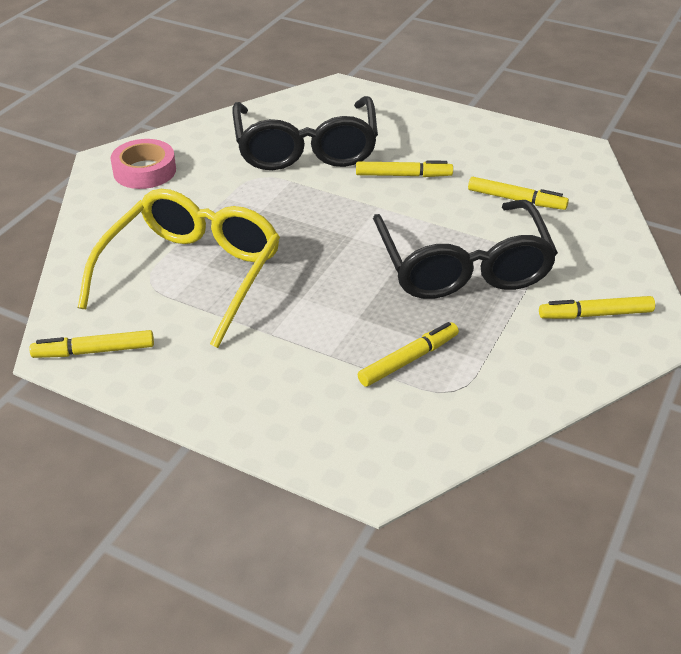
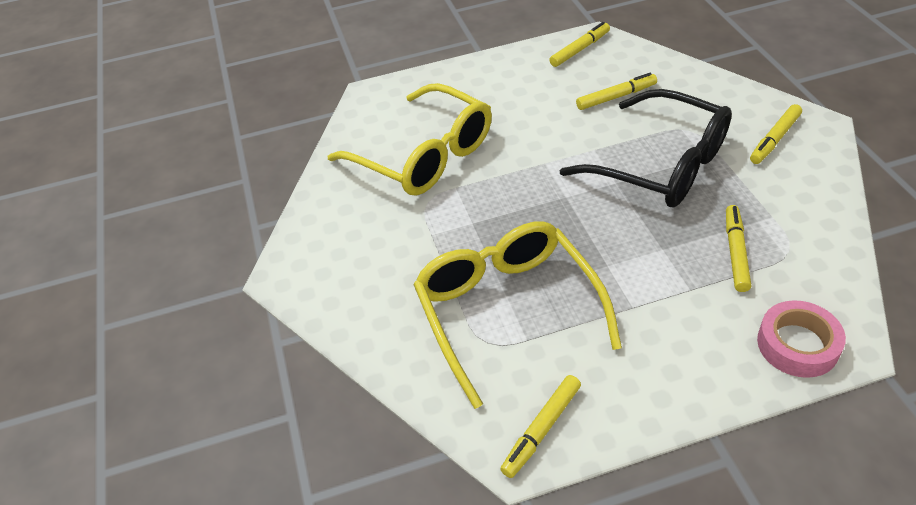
camera: 40 degrees left, 5 degrees up
(144, 171) = (331, 261): pink tape -> pink tape (797, 345)
(305, 147) = (423, 155): black glasses -> yellow glasses
(403, 175) = (523, 129): yellow marker -> yellow marker (580, 49)

